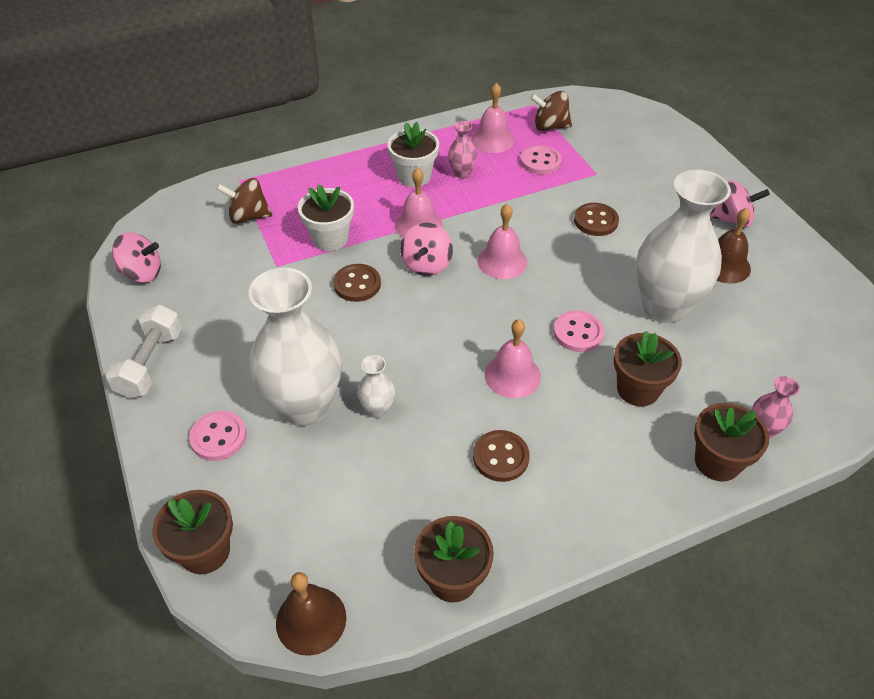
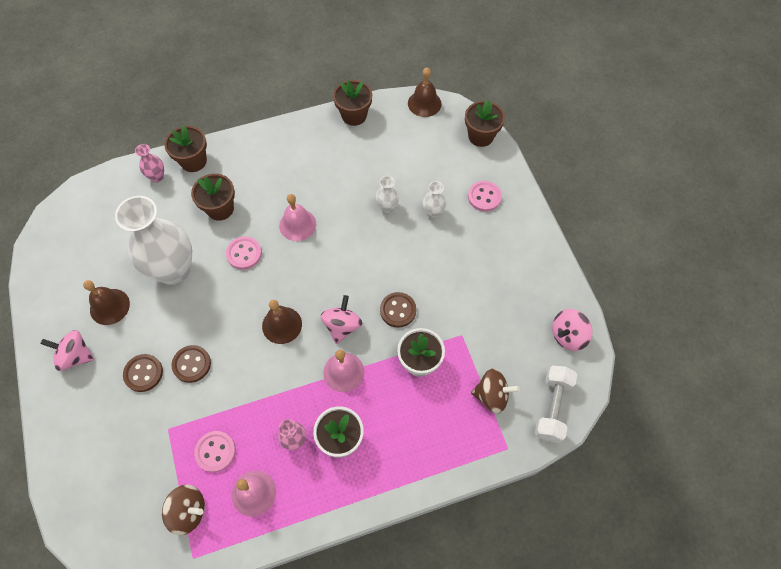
camera: 175 degrees left, 15 degrees up
(142, 273) = (568, 335): pink spinning top -> pink spinning top turned 45 degrees counterclockwise
(151, 363) = (539, 252): white dumbbell -> white dumbbell (552, 407)
(304, 406) = (433, 213): white vase -> white vase, size x0.43
(500, 457) = (317, 173): brown button -> brown button (143, 373)
(502, 261) = (282, 325): pink bell -> brown bell

